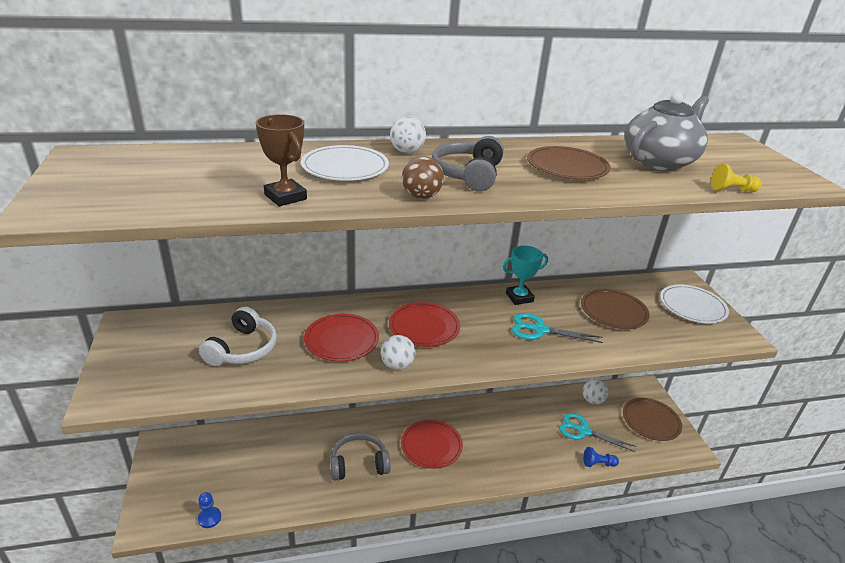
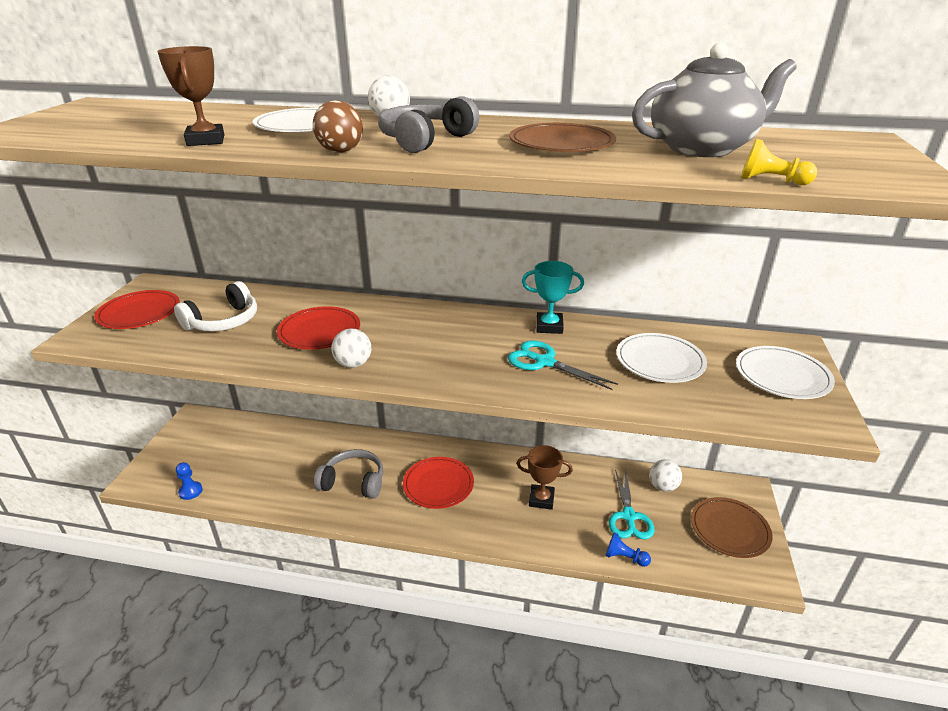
camera: 25 degrees right, 0 degrees up
(424, 327) = (414, 335): red plate -> red plate (139, 313)
(516, 435) = (541, 499): none -> brown trophy
(583, 431) = (628, 516): turquoise scissors -> turquoise scissors turned 135 degrees counterclockwise
(613, 311) = (660, 361): brown plate -> white plate

